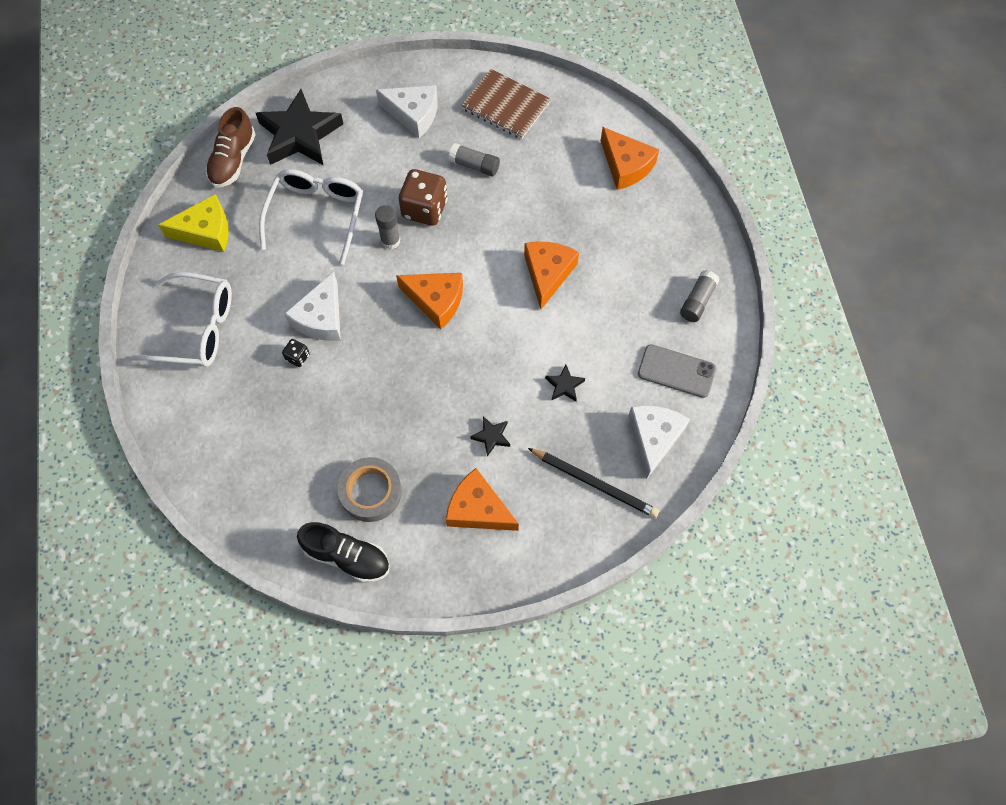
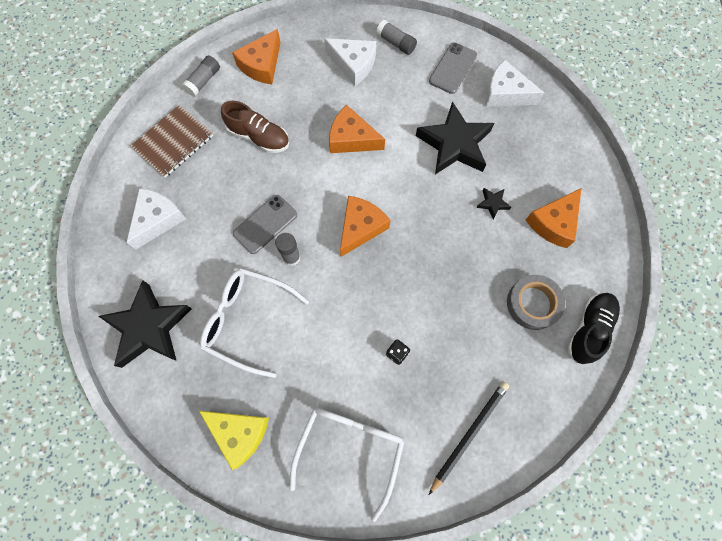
camera: 80 degrees left, 5 degrees up
(206, 231) = (239, 433): yellow cheese -> yellow cheese turned 120 degrees clockwise
(233, 160) = (160, 398): brown shoe -> brown shoe (259, 137)
(321, 318) = (360, 327): white cheese -> white cheese (353, 64)
(424, 209) = (265, 224): brown dice -> grey phone
(474, 165) = (230, 177): grey glue stick -> grey glue stick (203, 81)
(564, 385) = (454, 144): black star -> black star, size x2.40
(594, 483) = (538, 138): black pencil -> black pencil (469, 434)
(626, 165) = (262, 65): orange cheese -> orange cheese turned 150 degrees clockwise

